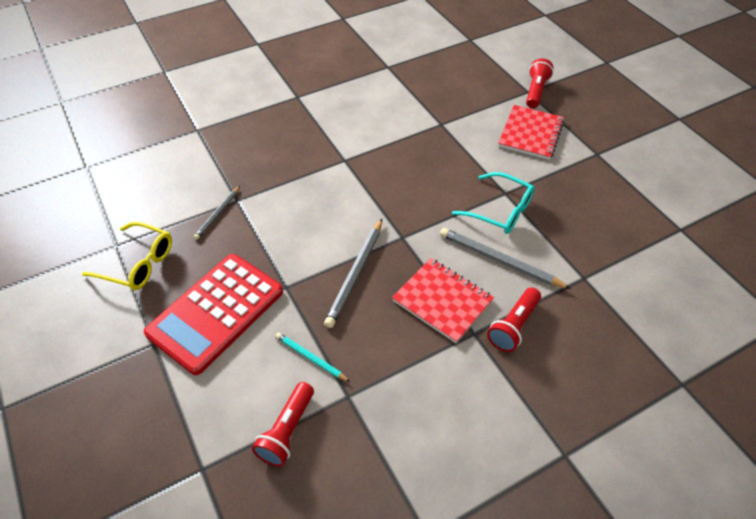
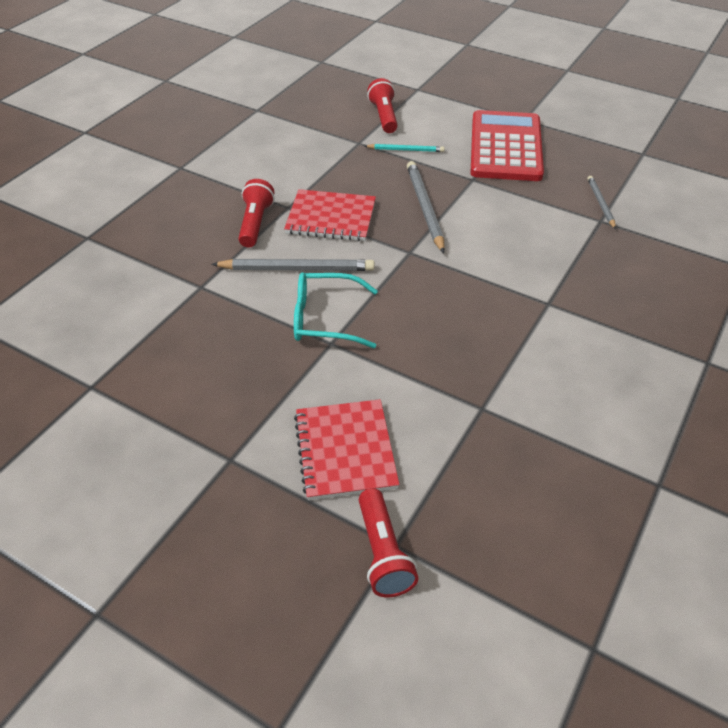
camera: 150 degrees right, 5 degrees down
(138, 263) = (607, 150): yellow glasses -> none

